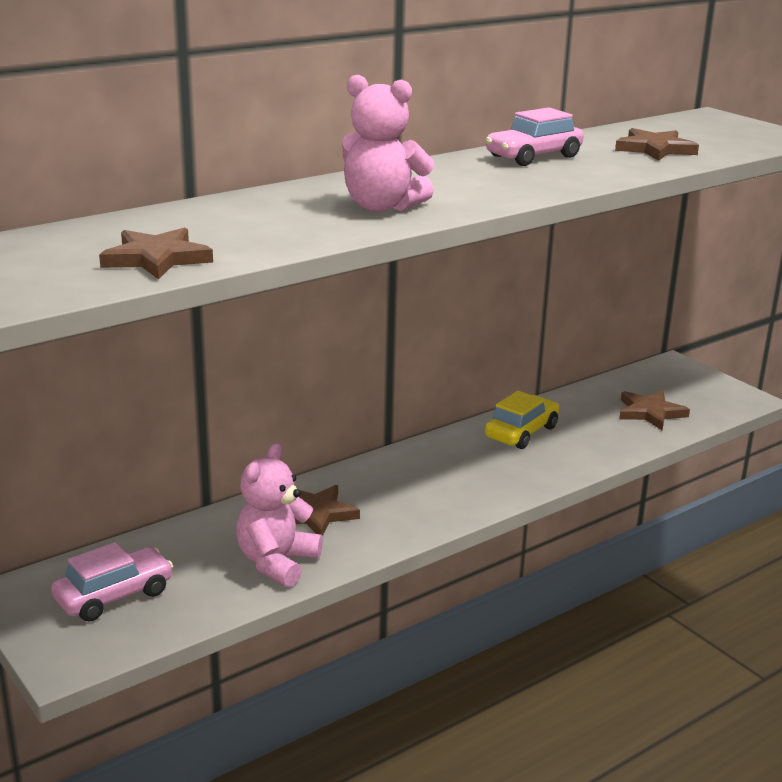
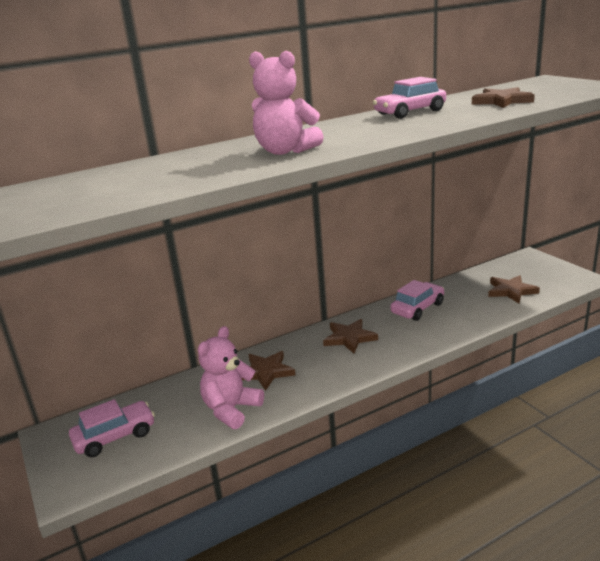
camera: 10 degrees right, 0 degrees up
(156, 259) = (100, 197): brown star -> brown star (349, 338)
(521, 432) = (417, 308): yellow car -> pink car

